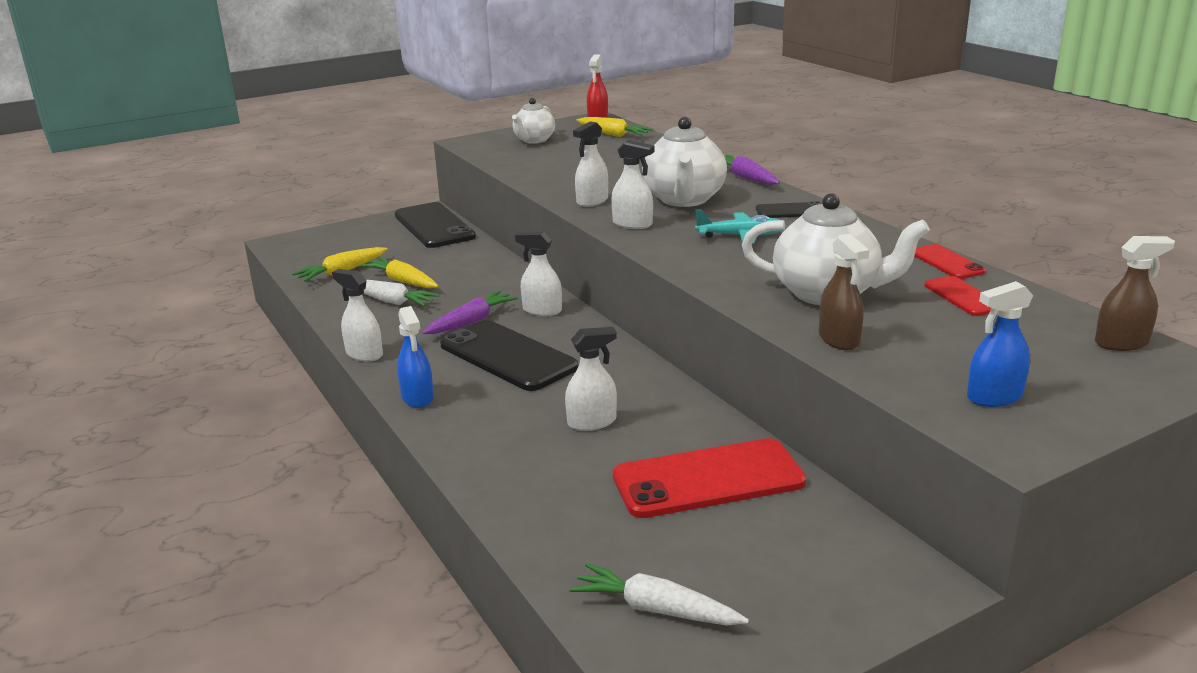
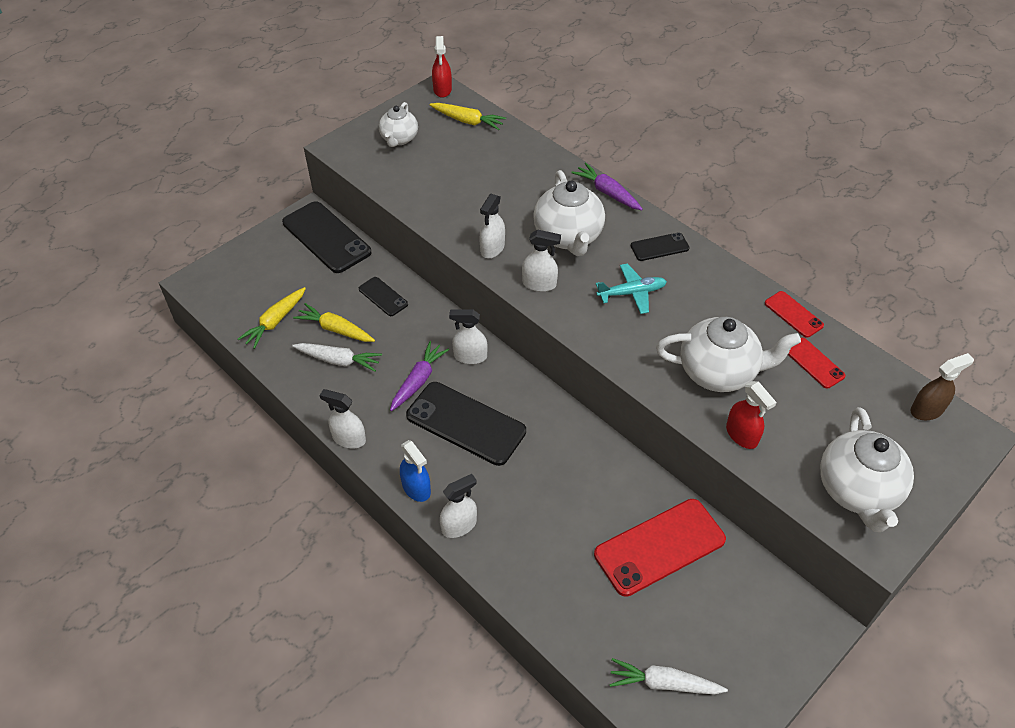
camera: 15 degrees left, 25 degrees up
(469, 265) = (383, 297): none -> black phone
(592, 422) = (559, 496): white spray bottle -> white spray bottle (459, 525)
(839, 339) = (741, 435): brown spray bottle -> red spray bottle
(994, 397) = (857, 491): blue spray bottle -> white teapot

